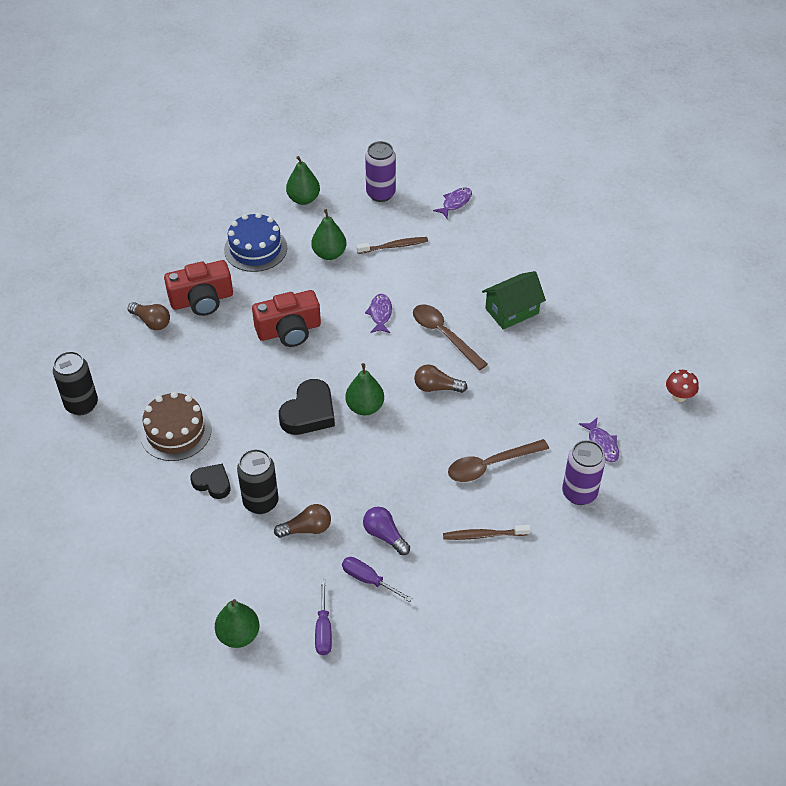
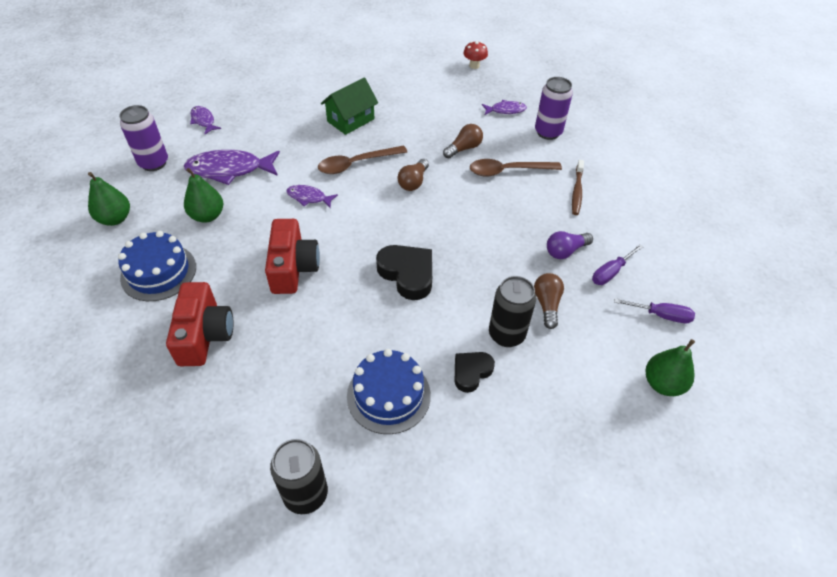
camera: 75 degrees left, 0 degrees up
(151, 322) = (209, 392): brown light bulb -> brown light bulb (464, 148)
(175, 431) = (388, 395): brown cake -> blue cake
(365, 407) = (417, 232): green pear -> none
(394, 246) = (229, 170): brown toothbrush -> purple fish
(490, 465) = (508, 171): brown spoon -> brown spoon turned 90 degrees clockwise
(512, 311) = (350, 120): green house -> green house turned 60 degrees clockwise

